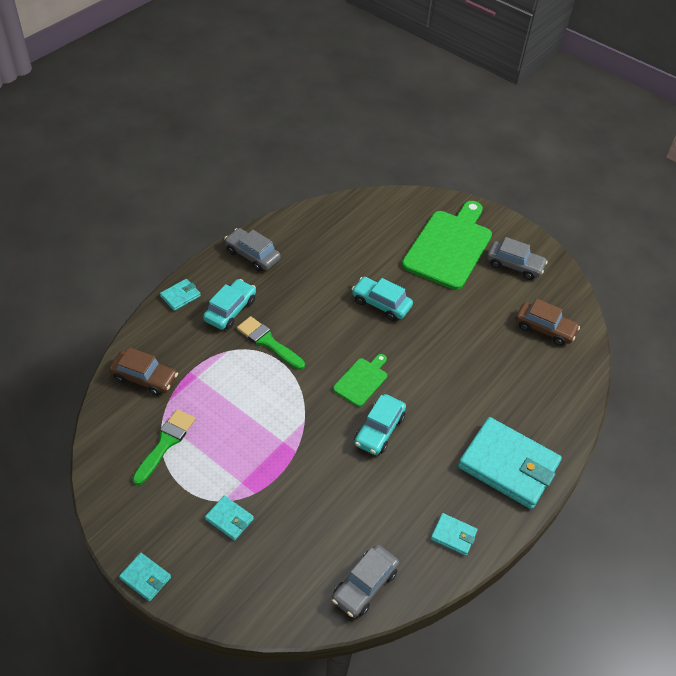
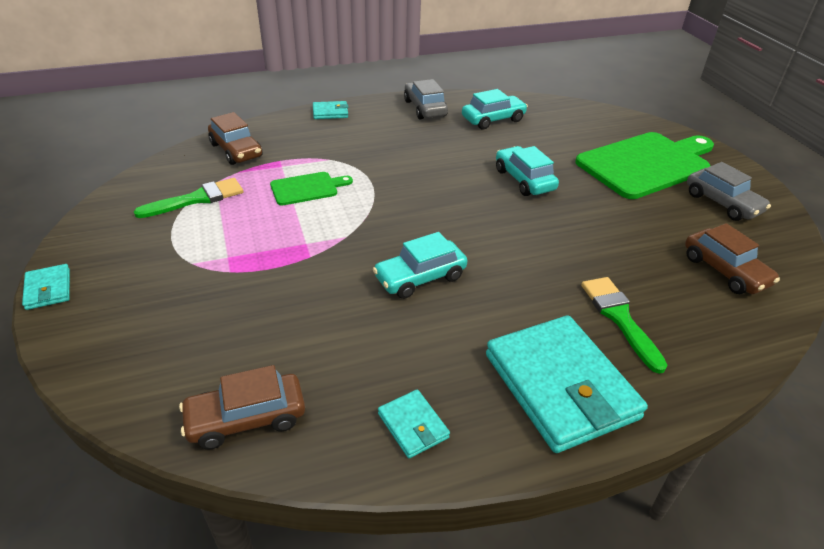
camera: 35 degrees right, 10 degrees down
(229, 519) = (180, 280): turquoise wallet -> none
(230, 310) = (364, 135): turquoise car -> turquoise car (493, 119)
(268, 342) = (375, 167): green brush -> green brush (619, 318)
(361, 380) = (442, 229): green cutting board -> green cutting board (307, 188)
(364, 585) = (246, 418): grey car -> brown car

